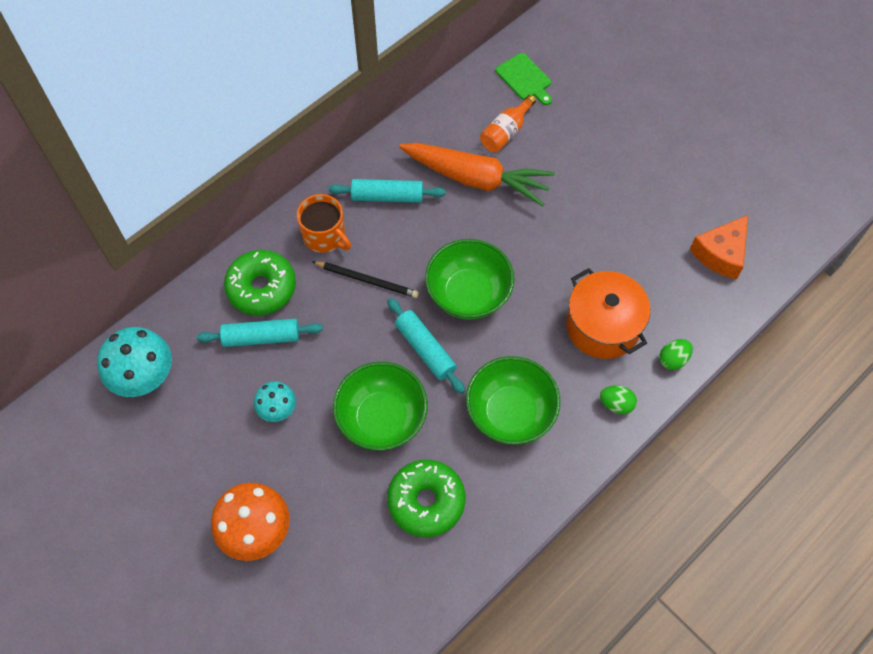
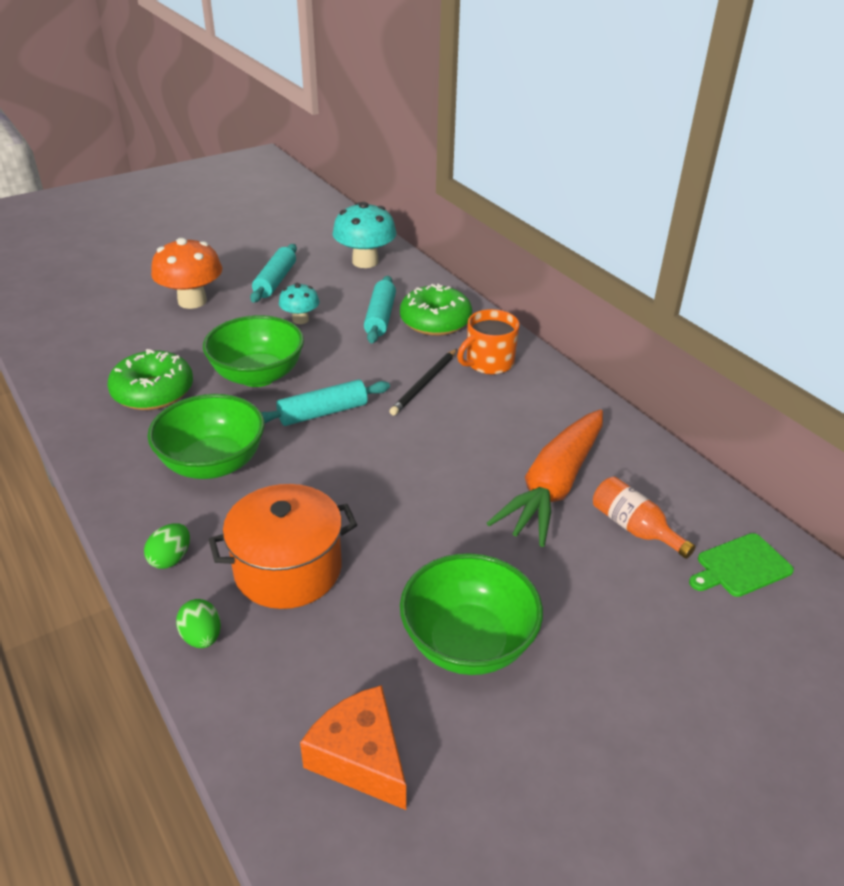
camera: 100 degrees right, 25 degrees down
(387, 196) = (535, 410): turquoise rolling pin -> turquoise rolling pin (275, 281)
(468, 294) = (381, 454): green bowl -> green bowl (468, 642)

